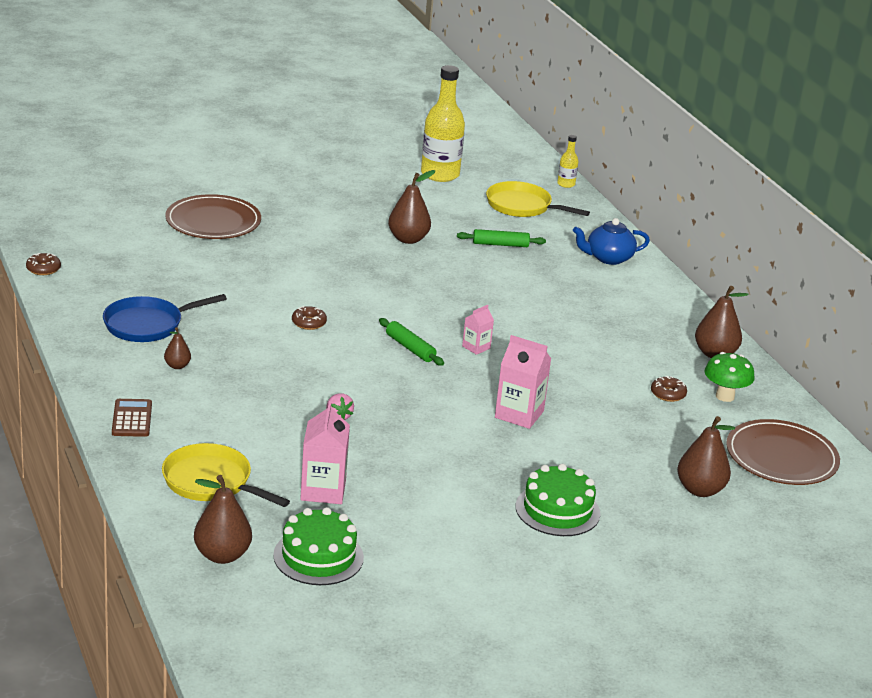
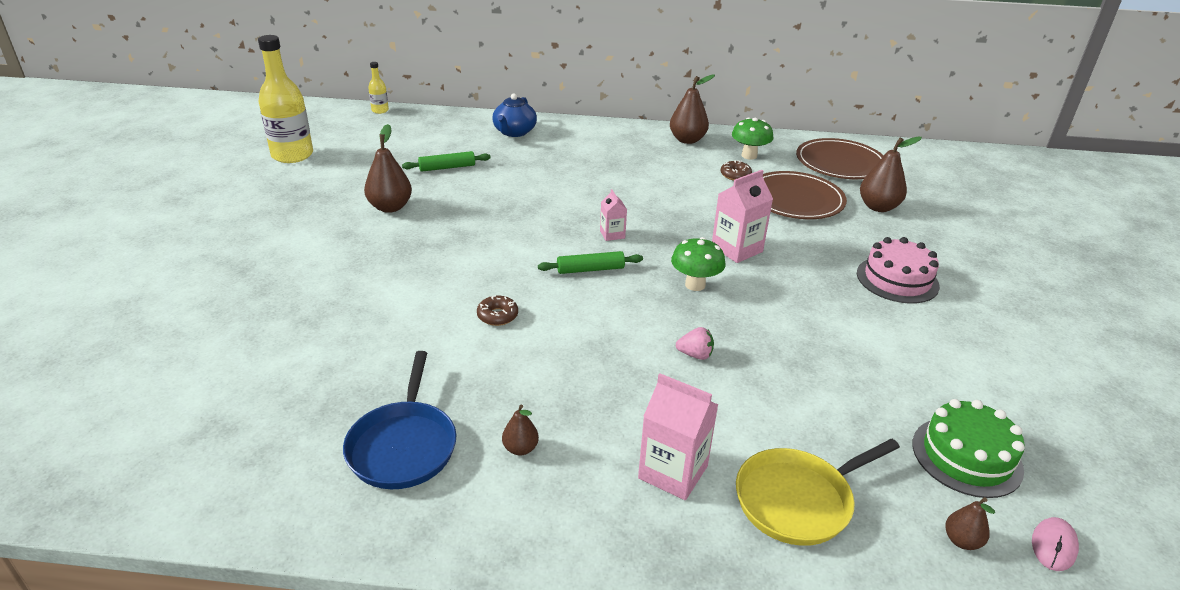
camera: 60 degrees left, 5 degrees up
(43, 269) = (160, 512): brown donut -> none
(132, 419) = (624, 534): brown calculator -> none
(213, 221) = (216, 314): brown plate -> brown plate (795, 199)
(222, 555) = (962, 541): brown pear -> brown pear, size x0.54
(247, 598) = (1053, 546): none -> pink mouse
(323, 490) = (836, 411): pink carton -> pink carton (673, 472)
(437, 401) = (695, 285): none -> green mushroom
(500, 244) = (447, 167): green rolling pin -> green rolling pin turned 45 degrees clockwise
(522, 206) = (394, 138): yellow pan -> none
(557, 510) = (897, 279): green cake -> pink cake

